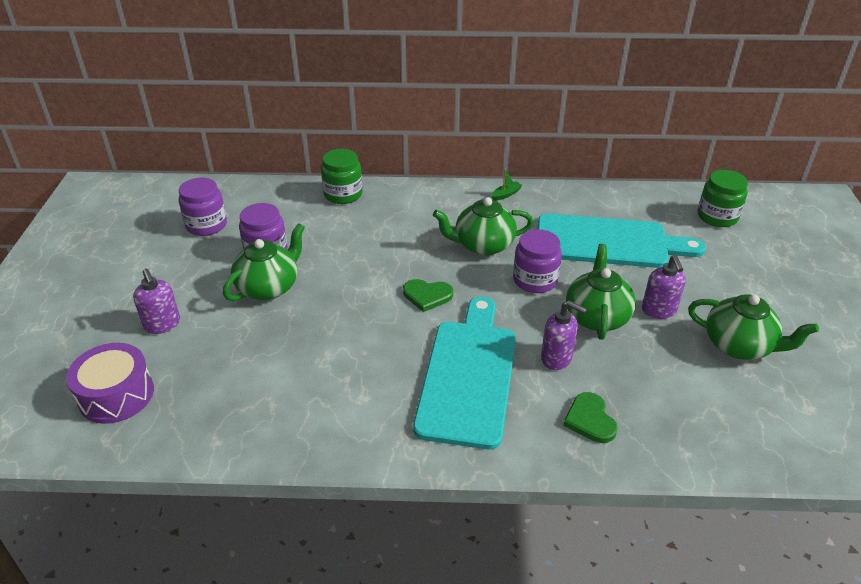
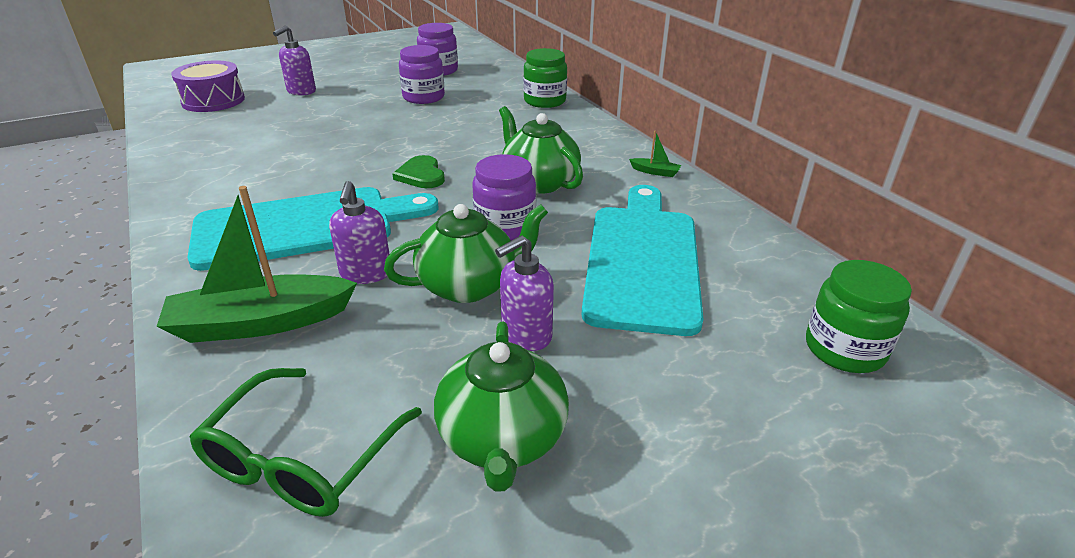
camera: 60 degrees right, 5 degrees down
(269, 287) = (376, 110): green teapot -> none
(590, 420) = (261, 323): green heart -> green boat
(608, 242) = (642, 260): turquoise cutting board -> turquoise cutting board turned 150 degrees counterclockwise
(728, 422) = (302, 458): none -> green glasses

